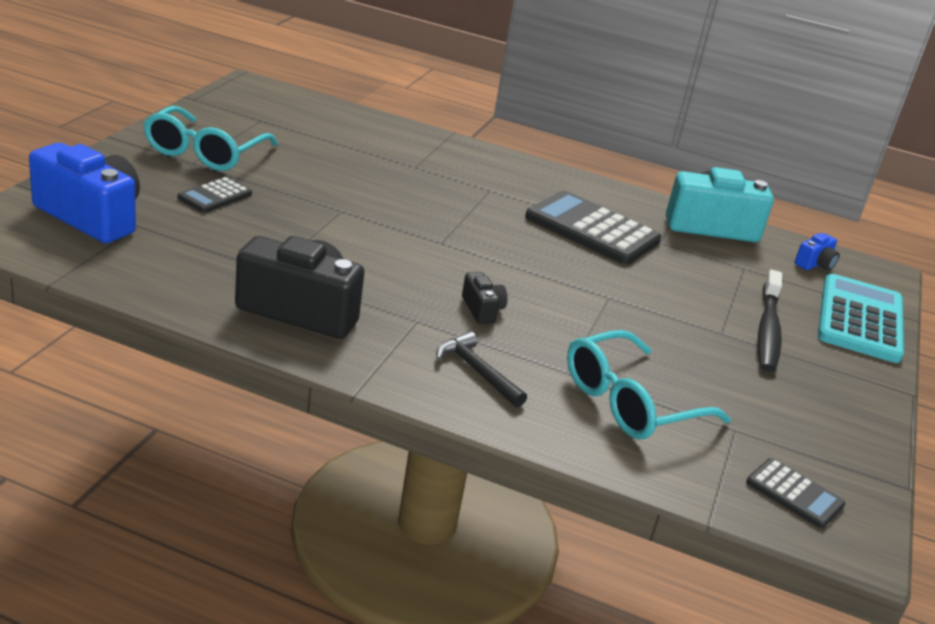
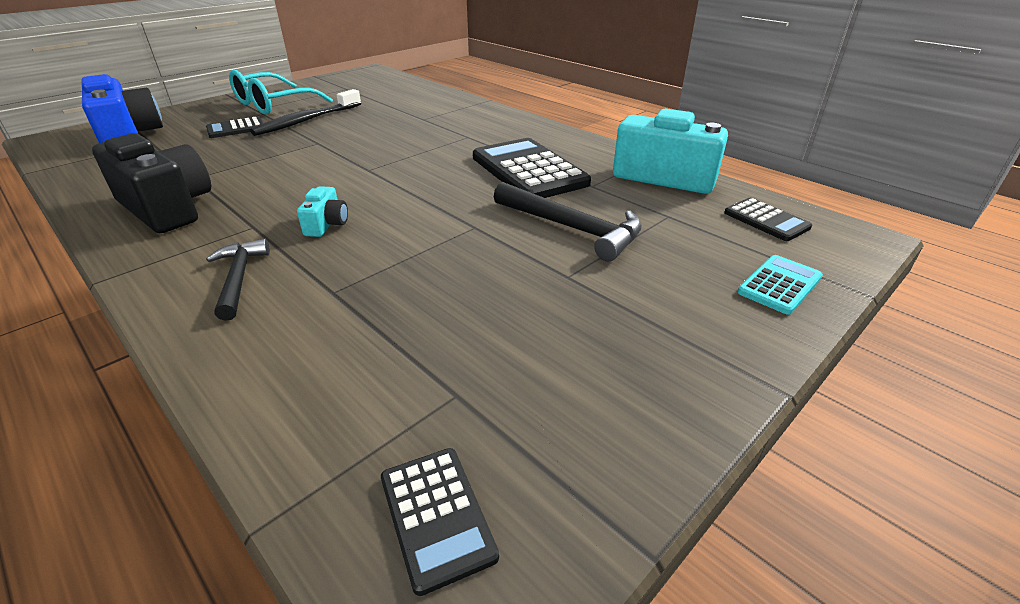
camera: 30 degrees right, 5 degrees up
(482, 309) = (326, 224): black camera -> turquoise camera
(631, 402) = (360, 336): turquoise glasses -> none
(685, 288) = (571, 228): none -> black hammer
(767, 330) = (631, 281): black toothbrush -> black toothbrush (307, 120)
(815, 264) = (766, 220): blue camera -> black calculator
(860, 319) = (779, 285): turquoise calculator -> turquoise calculator, size x0.52

